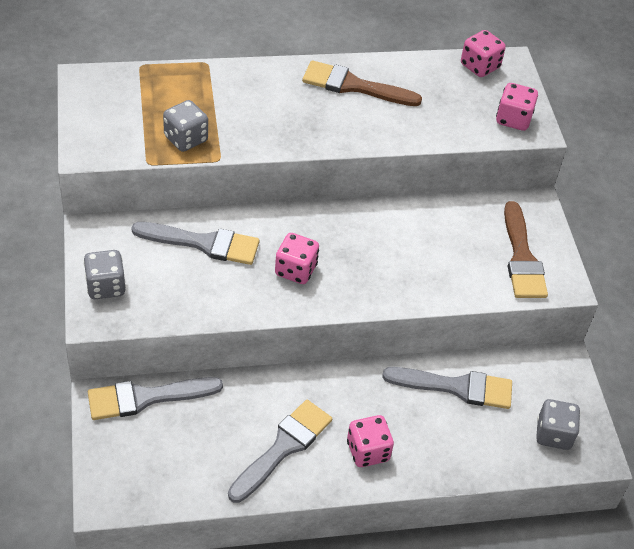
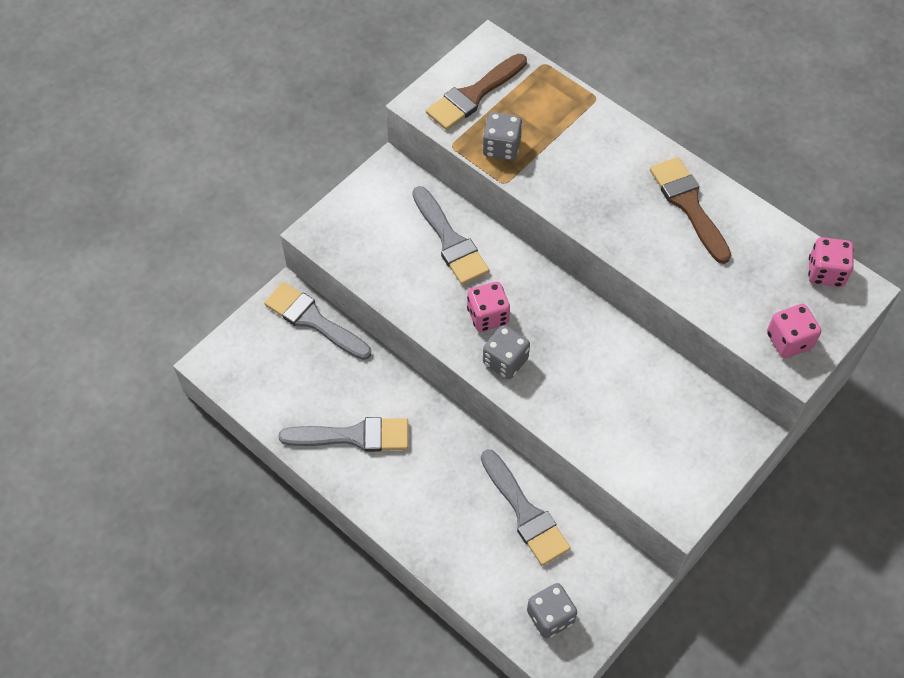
camera: 55 degrees right, 10 degrees up
(105, 286) = (349, 217): grey dice -> grey dice (505, 361)
(368, 451) = (404, 494): pink dice -> none
(522, 257) = (675, 461): brown brush -> brown brush (473, 95)

